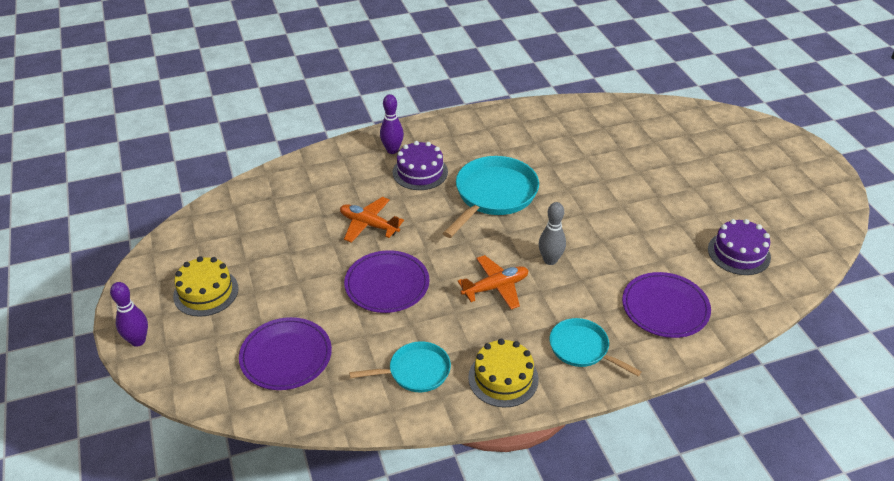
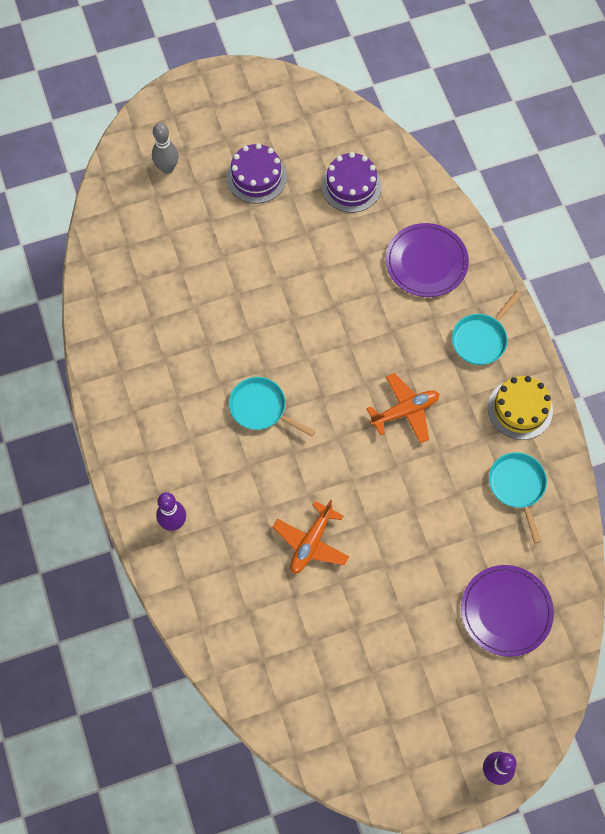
camera: 90 degrees left, 25 degrees up
(206, 292) = (421, 711): yellow cake -> none
(387, 284) = (404, 518): purple plate -> none
(420, 172) = (217, 489): purple cake -> purple cake (256, 177)
(493, 195) = (261, 408): turquoise pan -> turquoise pan, size x0.60
(495, 287) = (405, 411): orange plane -> orange plane turned 90 degrees clockwise
(550, 260) = (364, 357): grey bowling pin -> grey bowling pin (167, 168)

